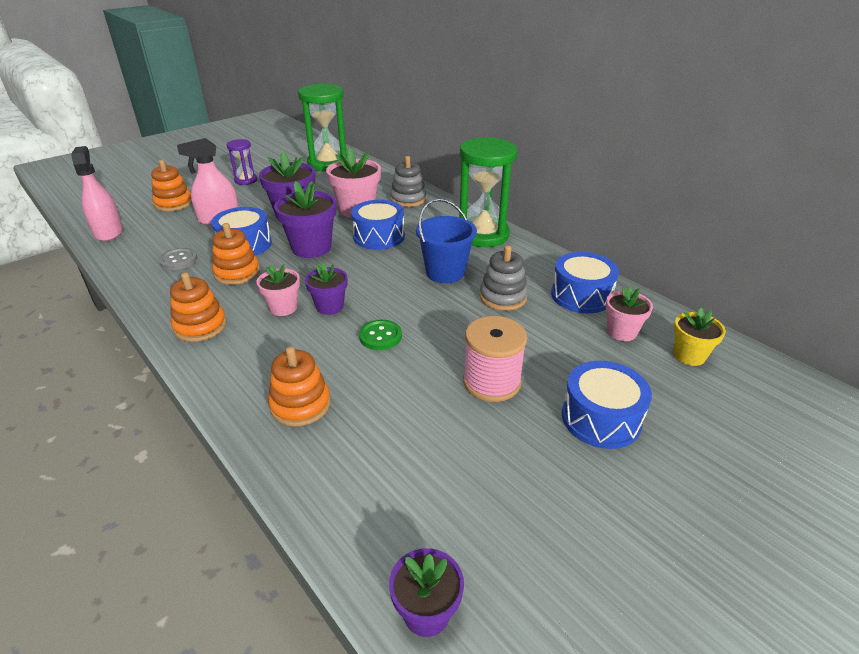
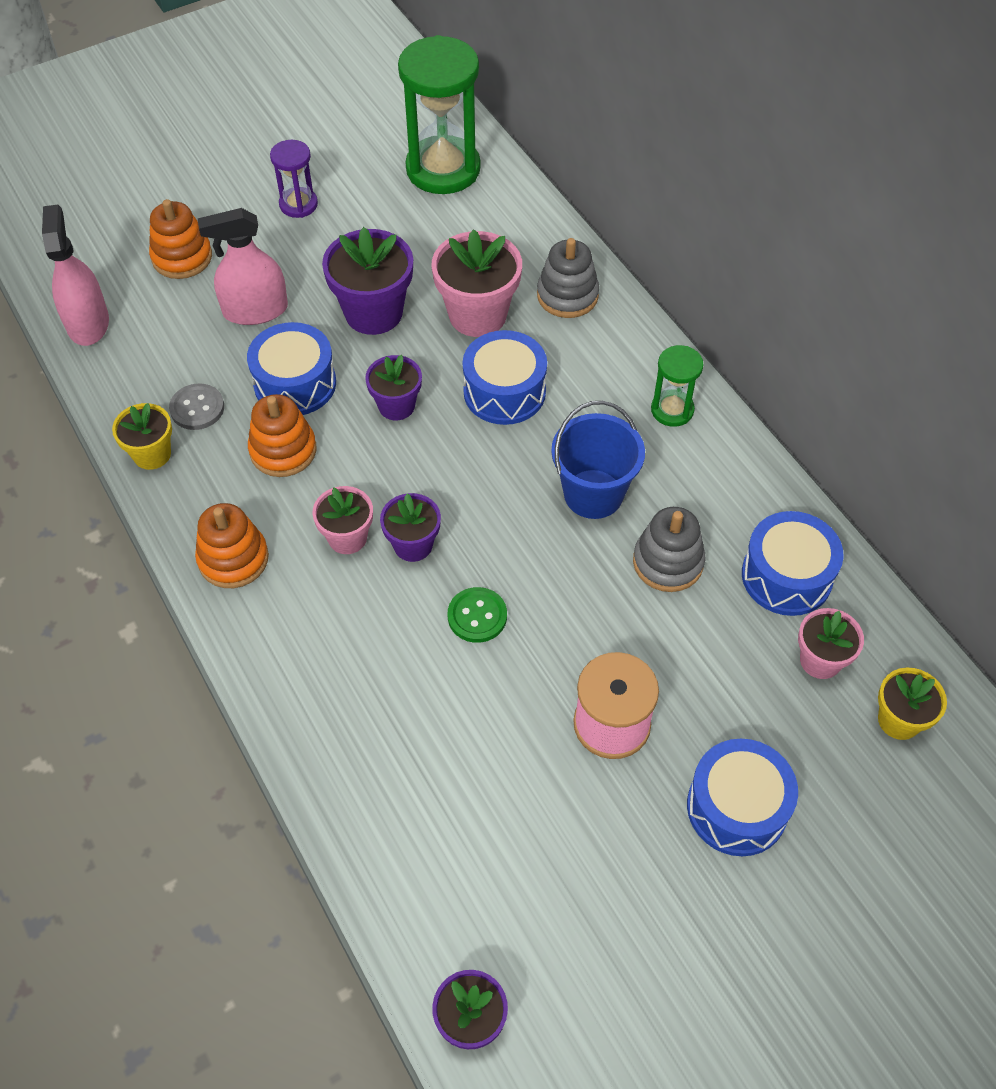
camera: 10 degrees right, 20 degrees up
(145, 283) = (152, 454): none -> yellow flower pot
(300, 404) = (361, 723): orange stacking toy -> none
(311, 248) = (396, 406): purple flower pot -> purple flower pot, size x0.60
(483, 235) = (672, 410): green hourglass -> green hourglass, size x0.51

